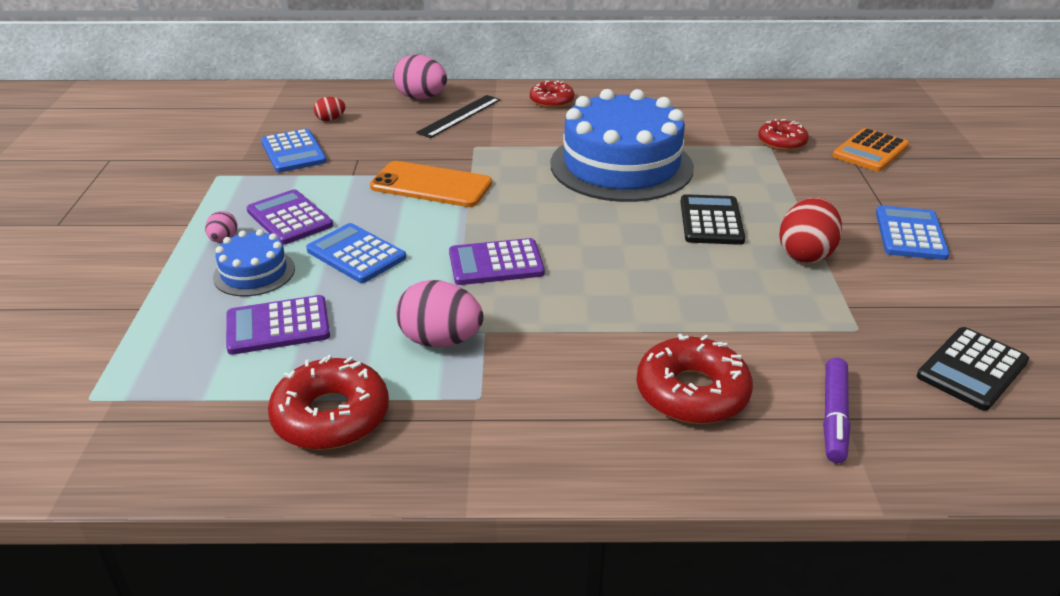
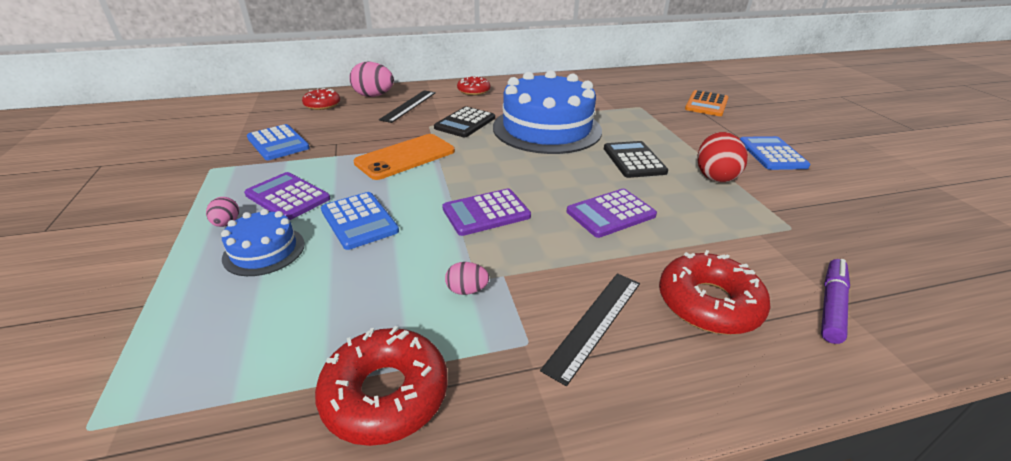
camera: 15 degrees left, 0 degrees up
(278, 326) = (301, 301): purple calculator -> purple calculator (611, 213)
(330, 119) = (304, 116): red egg -> none
(356, 254) = (359, 221): blue calculator -> blue calculator turned 150 degrees counterclockwise
(431, 185) = (405, 157): orange phone -> orange phone turned 45 degrees counterclockwise
(440, 340) = (467, 290): pink egg -> pink egg, size x0.52
(556, 391) = (594, 323): none -> black ruler
(782, 142) = (647, 103): red donut -> red donut (322, 104)
(834, 417) = (831, 305): purple marker -> purple marker turned 150 degrees counterclockwise
(972, 369) = (892, 247): black calculator -> black calculator (465, 123)

